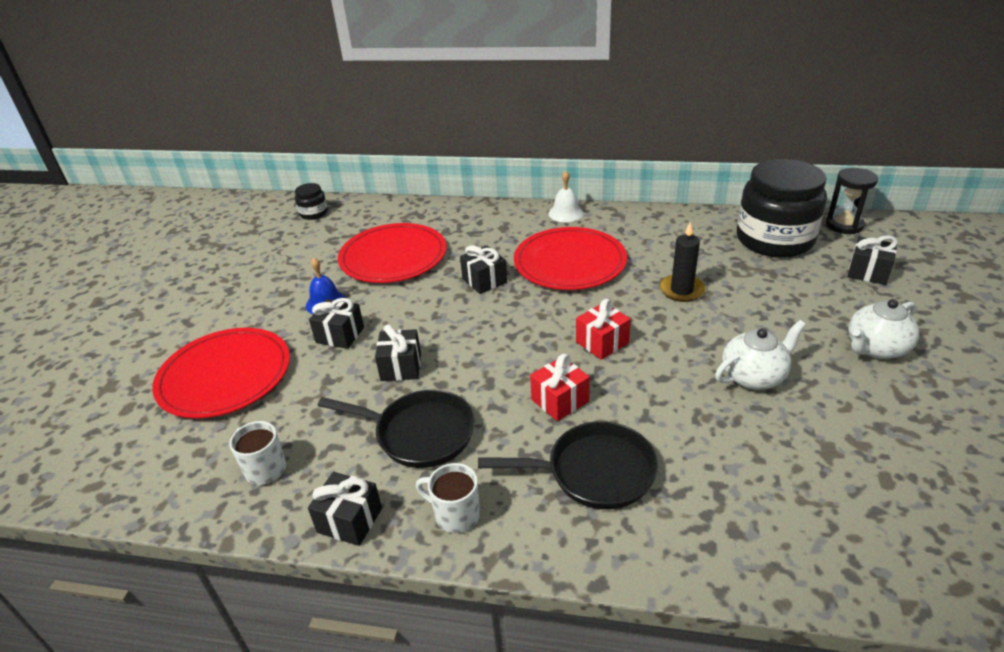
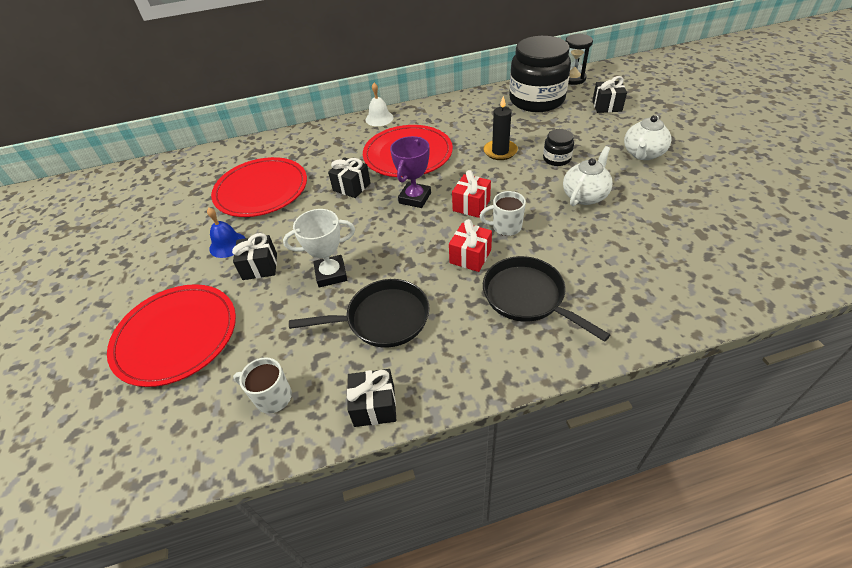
camera: 25 degrees left, 10 degrees up
(313, 213) = (160, 174): black jar -> black jar (556, 159)
(401, 367) = (331, 274): black gift -> white trophy
(455, 515) = (453, 367): white mug -> white mug (505, 227)
(543, 314) = (415, 198): none -> purple trophy
(593, 472) = (528, 297): black pan -> black pan turned 105 degrees counterclockwise

